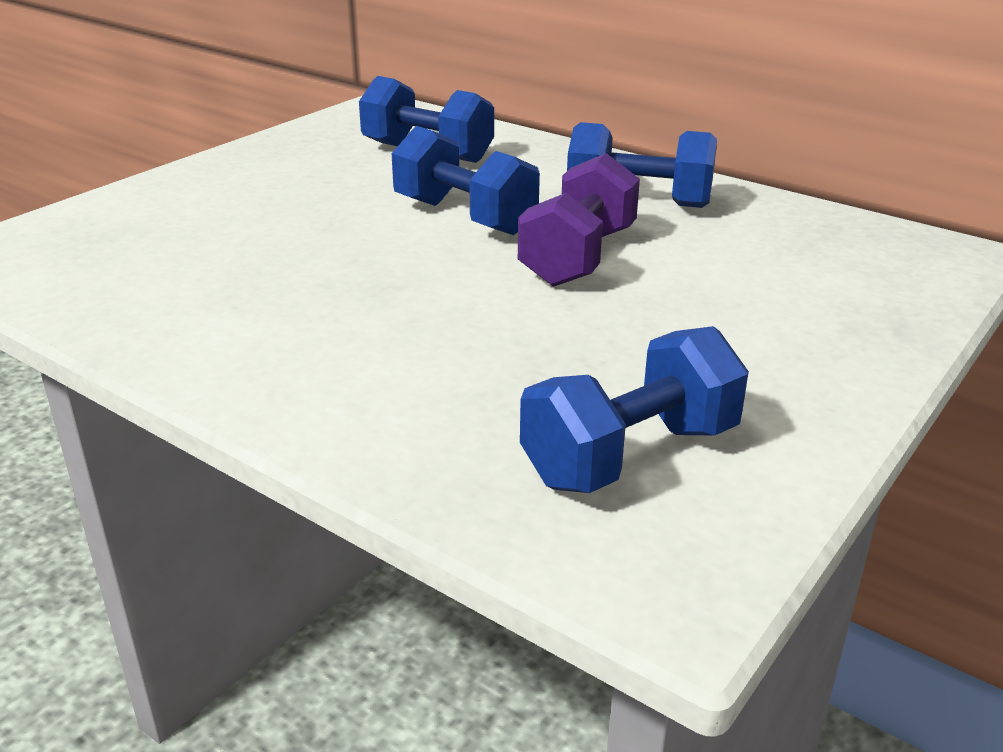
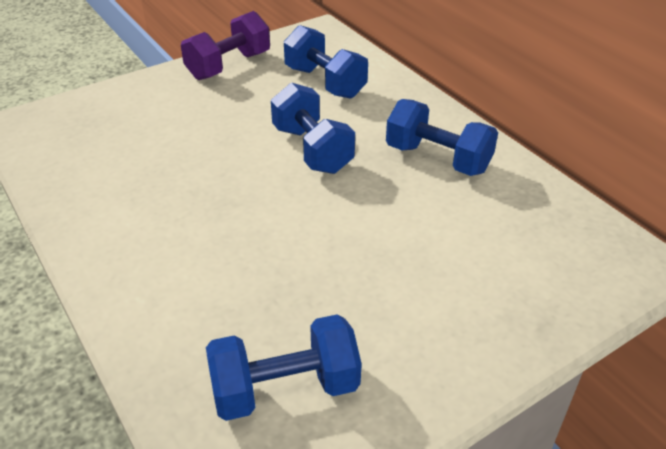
camera: 20 degrees right, 10 degrees up
(578, 257) = (363, 204): purple dumbbell -> purple dumbbell (229, 66)

